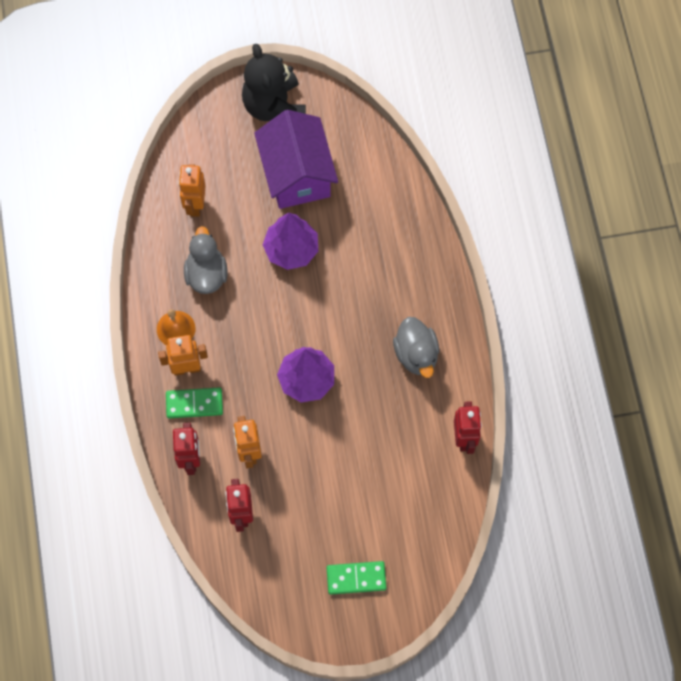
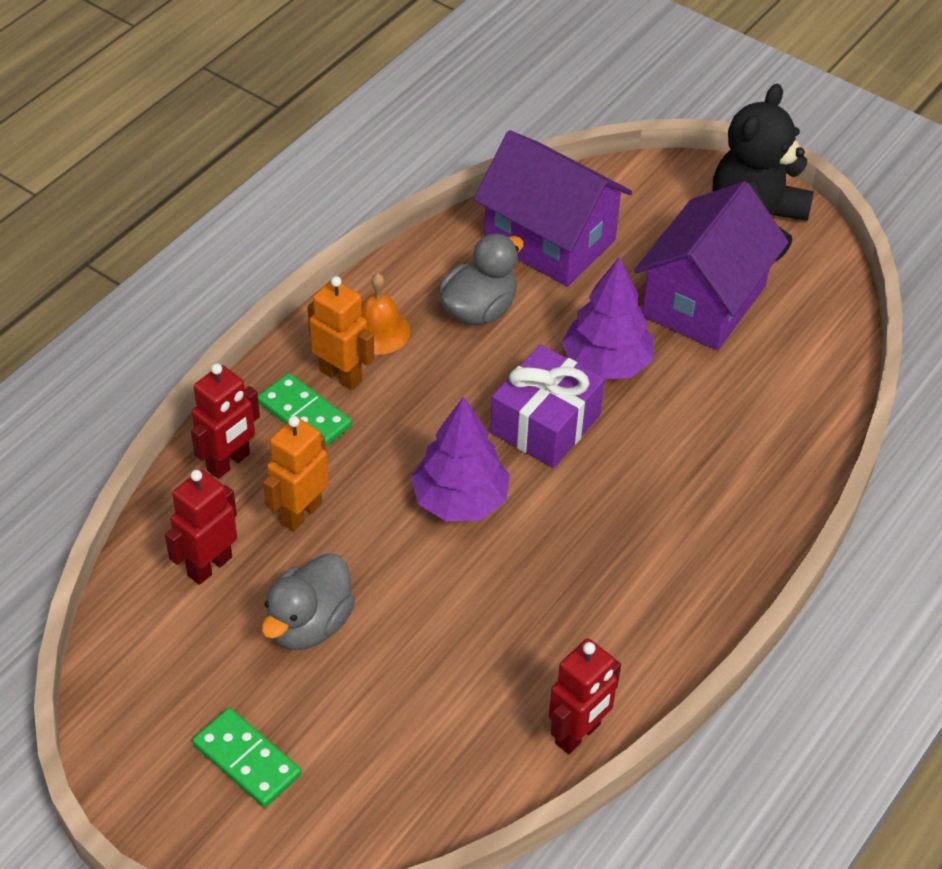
camera: 45 degrees right, 20 degrees down
(195, 205) = (549, 240): orange robot -> purple house
(299, 306) = (545, 424): none -> purple gift
(416, 354) = (628, 589): grey duck -> grey duck (309, 624)

